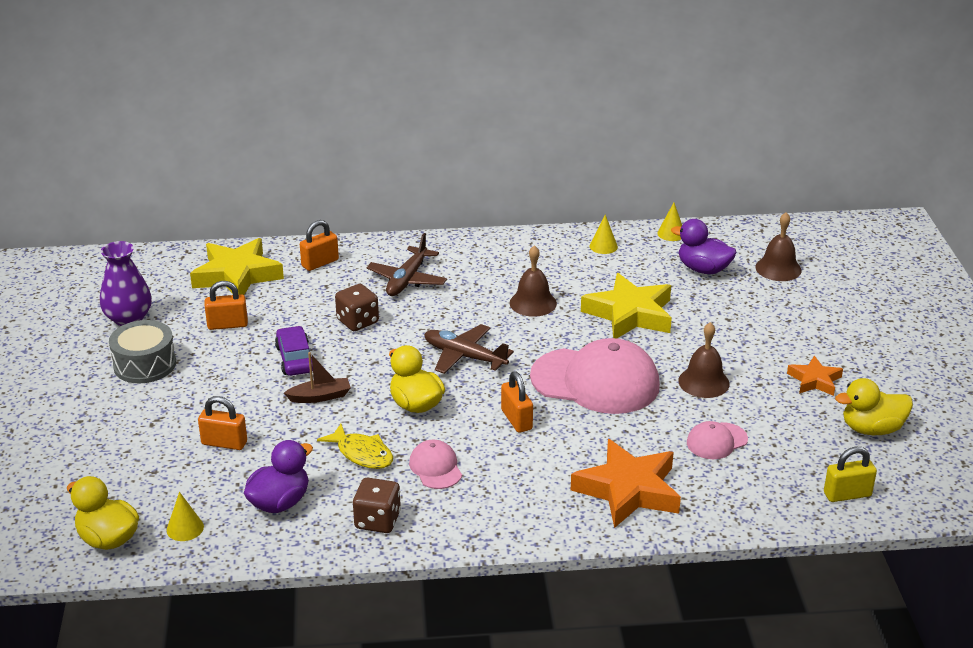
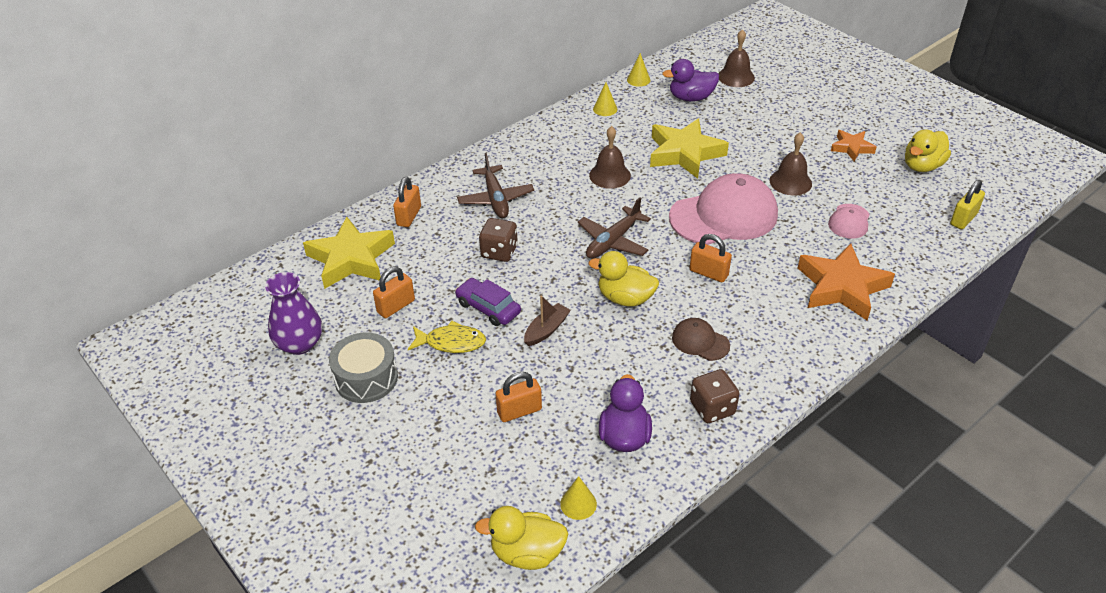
camera: 35 degrees left, 10 degrees up
(362, 454) = (635, 360): yellow fish -> yellow fish (451, 342)
(435, 467) = (700, 341): pink cap -> brown cap
(464, 356) = (613, 241): brown plane -> brown plane turned 45 degrees counterclockwise

